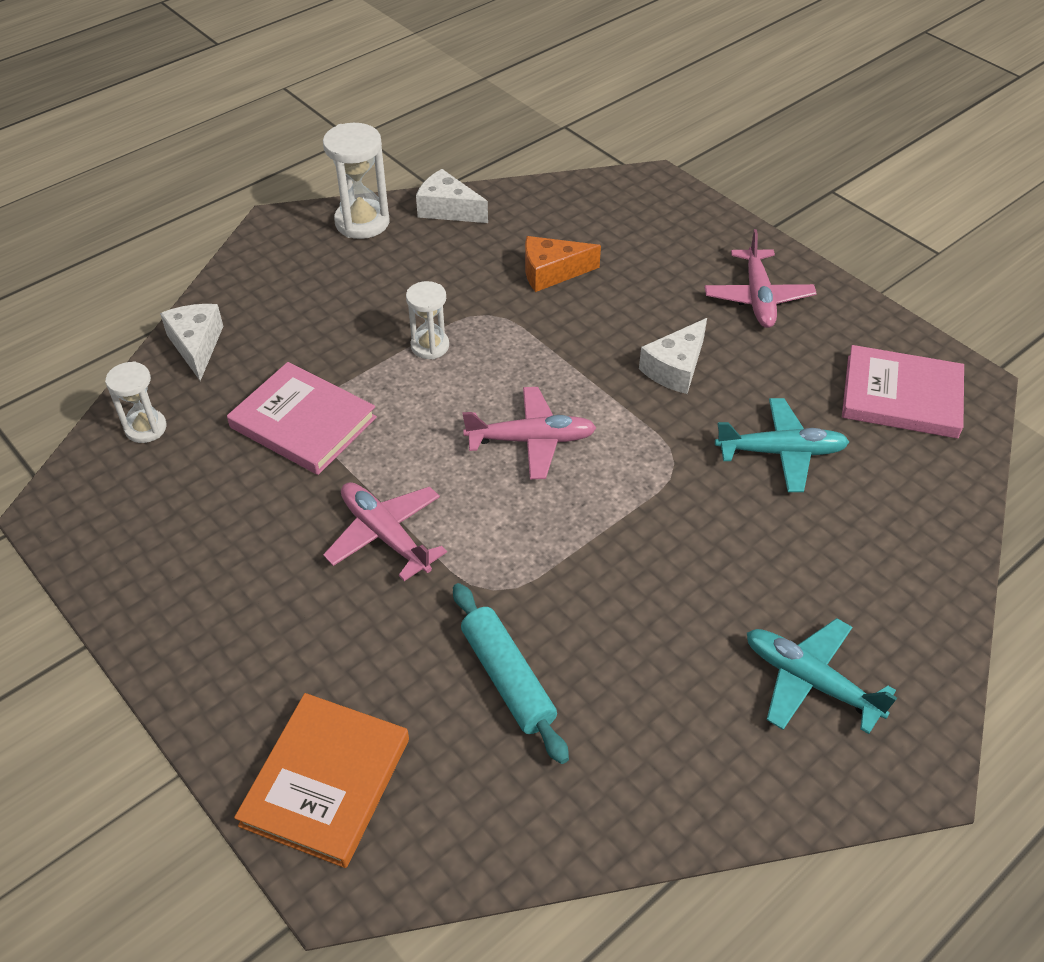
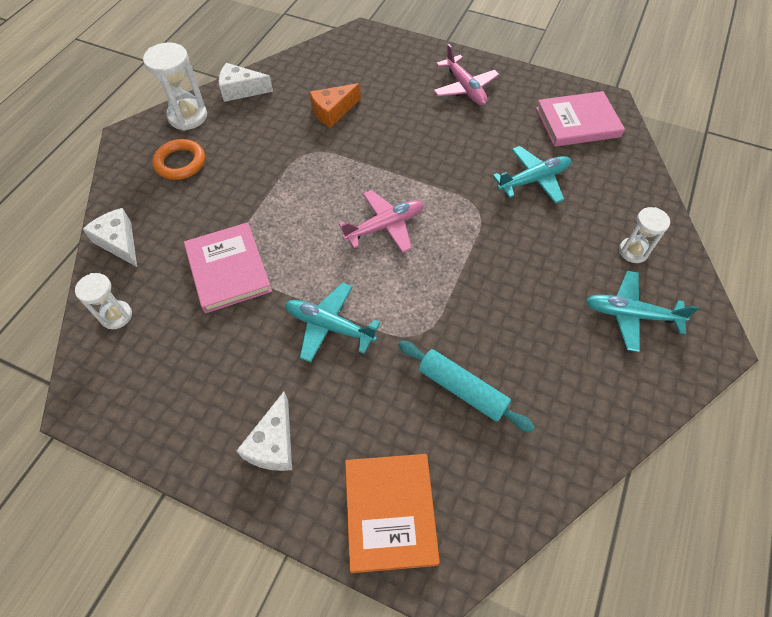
camera: 25 degrees left, 10 degrees up
(303, 422) = (228, 269): pink book -> pink book turned 60 degrees clockwise
(320, 276) = (180, 163): none -> orange ring
(385, 535) = (329, 326): pink plane -> turquoise plane
(430, 346) = (283, 186): white hourglass -> white hourglass (633, 251)
(675, 368) = (443, 148): white cheese -> white cheese (273, 444)

